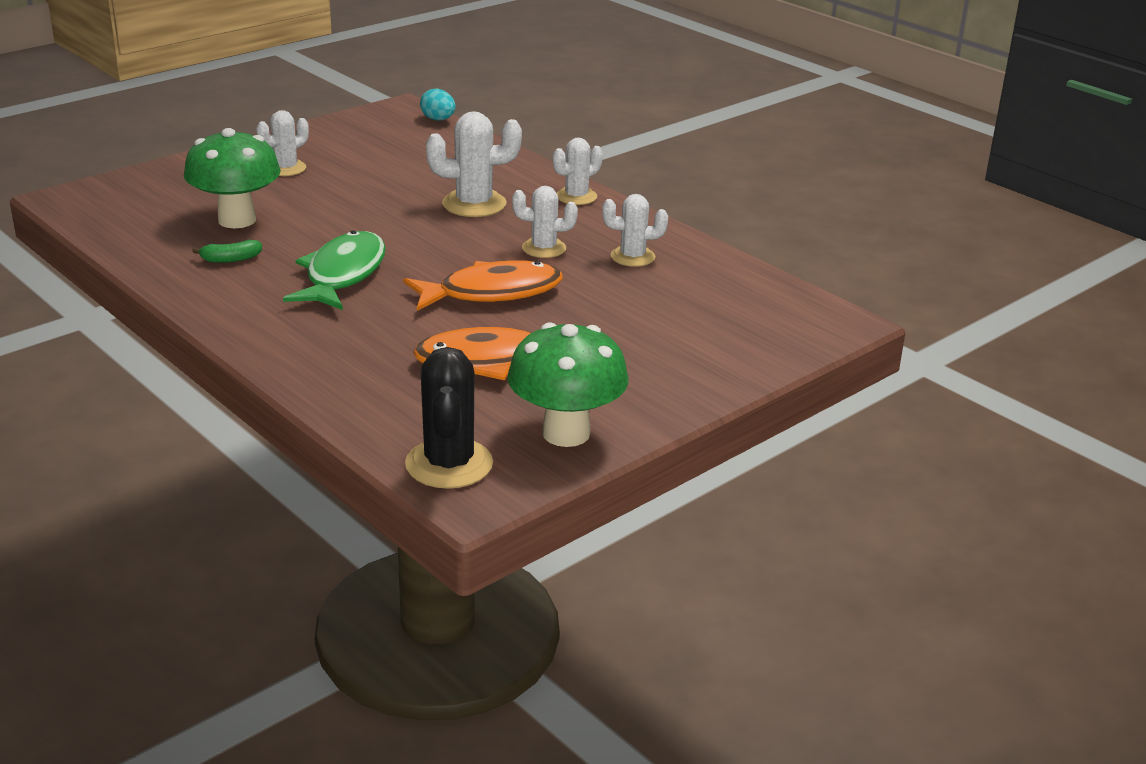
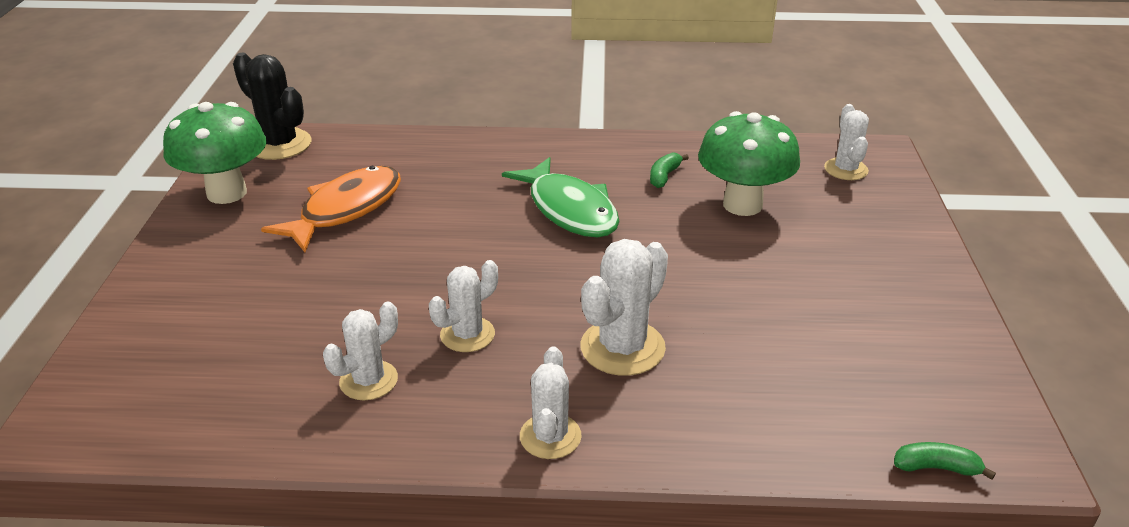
camera: 135 degrees right, 5 degrees up
(286, 168) = (850, 275): white cactus -> white cactus (846, 169)
(438, 119) = (936, 468): turquoise egg -> green banana
(492, 293) = (435, 260): orange fish -> none

